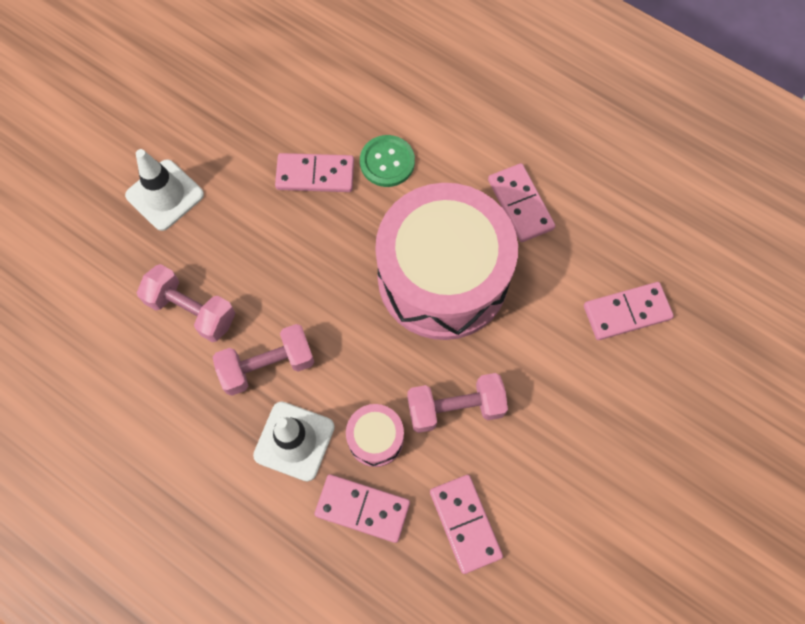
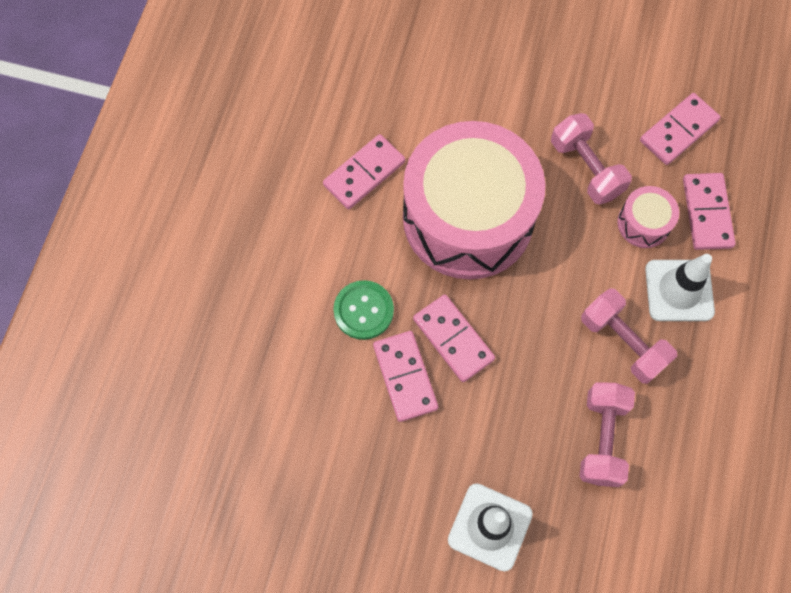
camera: 110 degrees left, 0 degrees up
(627, 312) = (438, 59): pink domino -> pink domino (453, 339)

